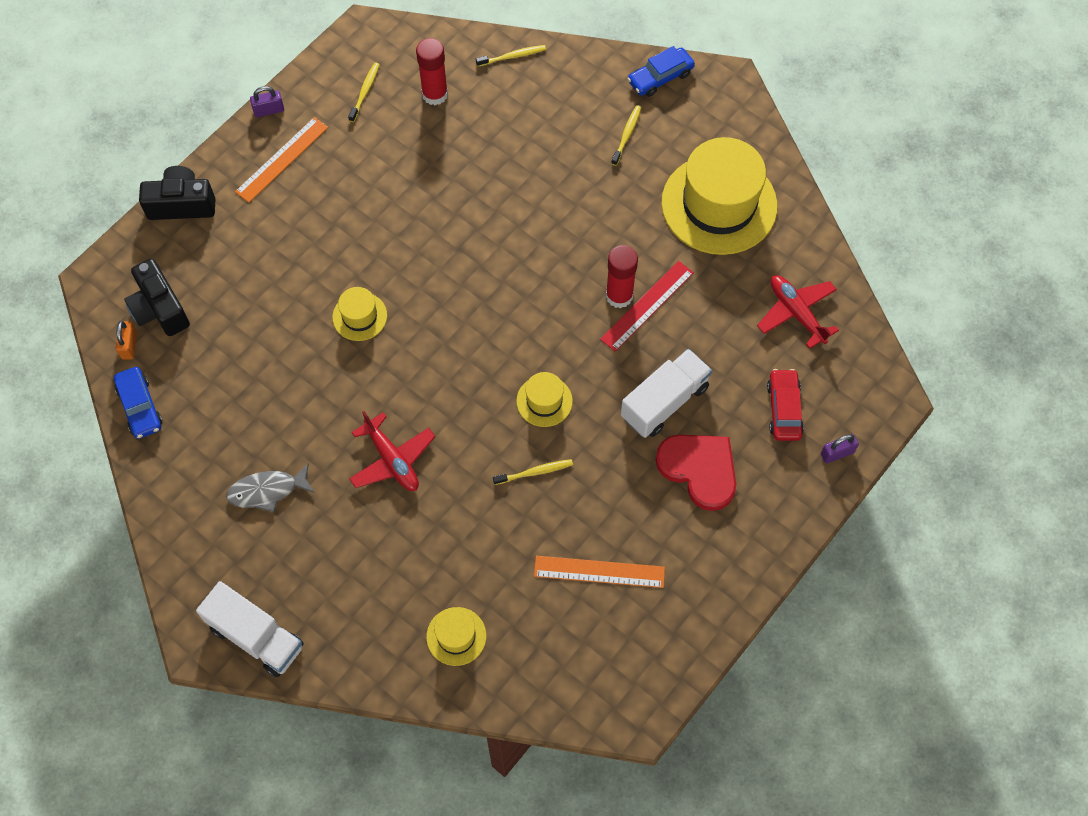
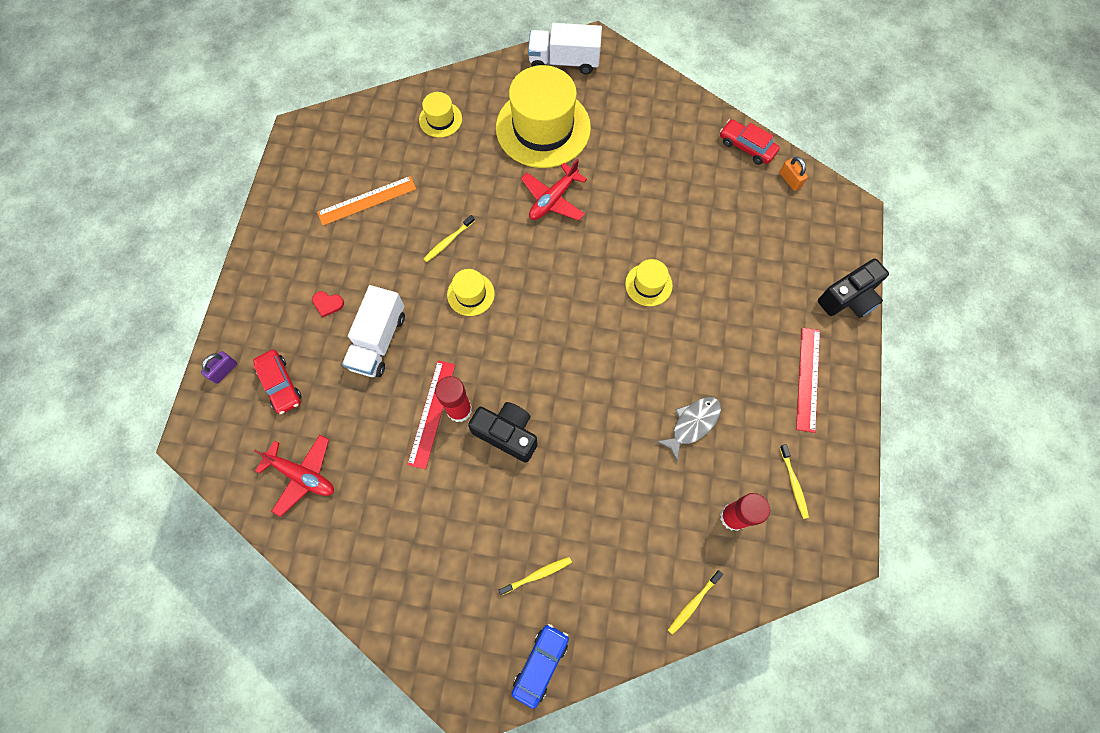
camera: 150 degrees right, 5 degrees up
(140, 407) = (746, 146): blue car -> red car
(159, 309) = (792, 214): black camera -> black camera (507, 434)
(267, 491) = (621, 140): grey fish -> grey fish (692, 424)
(269, 110) = (856, 417): purple padlock -> none
(282, 159) = (808, 379): orange ruler -> red ruler
(392, 460) = (553, 199): red plane -> red plane turned 75 degrees counterclockwise
(626, 135) = (537, 575): yellow toothbrush -> yellow toothbrush turned 105 degrees counterclockwise
(699, 469) = (327, 304): red heart -> red heart, size x0.42
(719, 204) = (416, 547): yellow hat -> yellow hat (543, 128)

